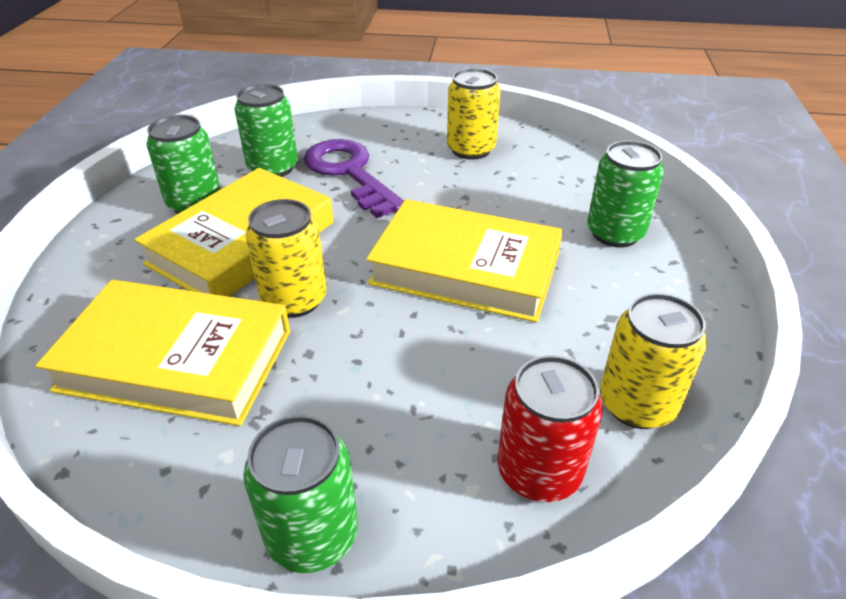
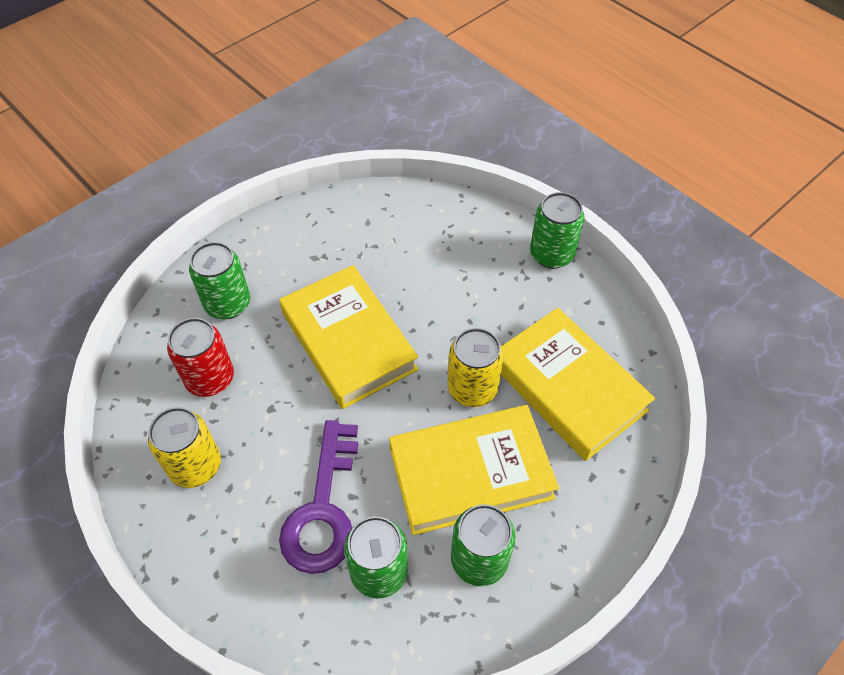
camera: 140 degrees left, 15 degrees up
(539, 471) = (439, 219): red can -> red can (210, 378)
(637, 404) = (364, 215): yellow can -> none

